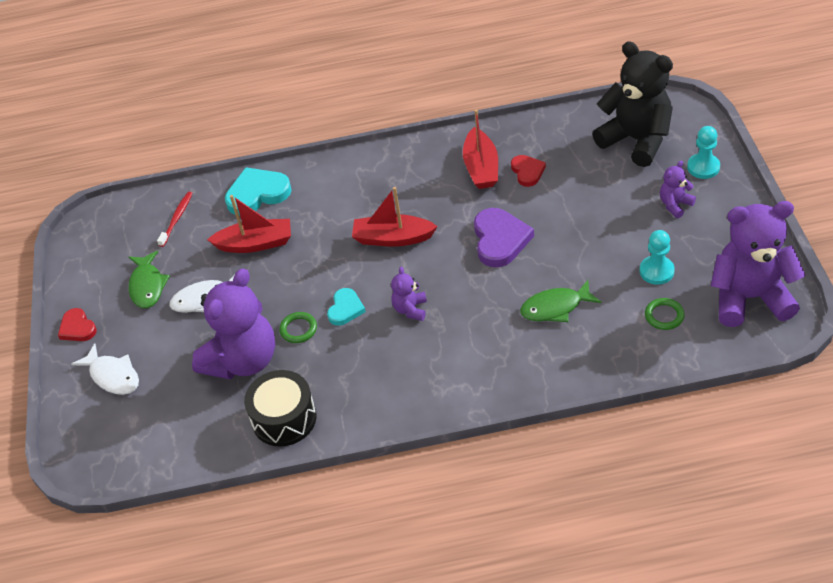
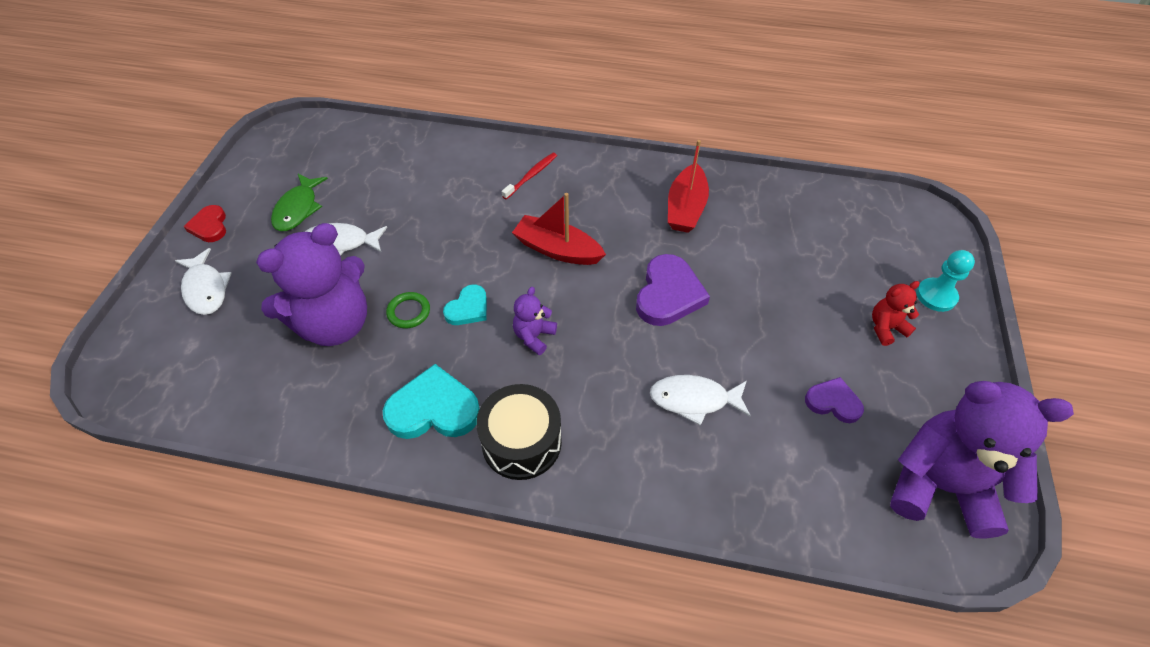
camera: 15 degrees right, 5 degrees up
(177, 218) = (366, 153): red toothbrush -> red toothbrush (531, 176)
(255, 243) = (422, 204): red boat -> none
(257, 194) = (453, 156): turquoise heart -> turquoise heart (433, 409)
(284, 418) = (334, 410): black drum -> black drum (521, 442)
(527, 172) = (733, 230): red heart -> none
(555, 307) = (694, 400): green fish -> white fish
(636, 140) = (868, 237): black teddy bear -> none
(656, 271) = (833, 402): turquoise pawn -> purple heart
(664, 316) = (820, 464): green ring -> none
(675, 205) = (886, 328): purple teddy bear -> red teddy bear

